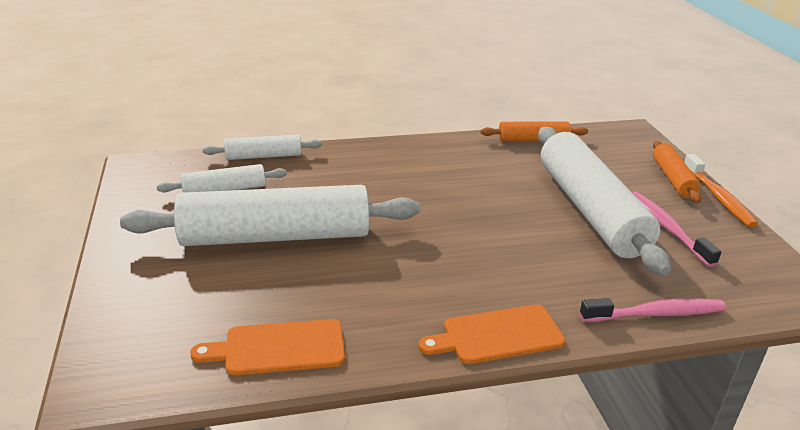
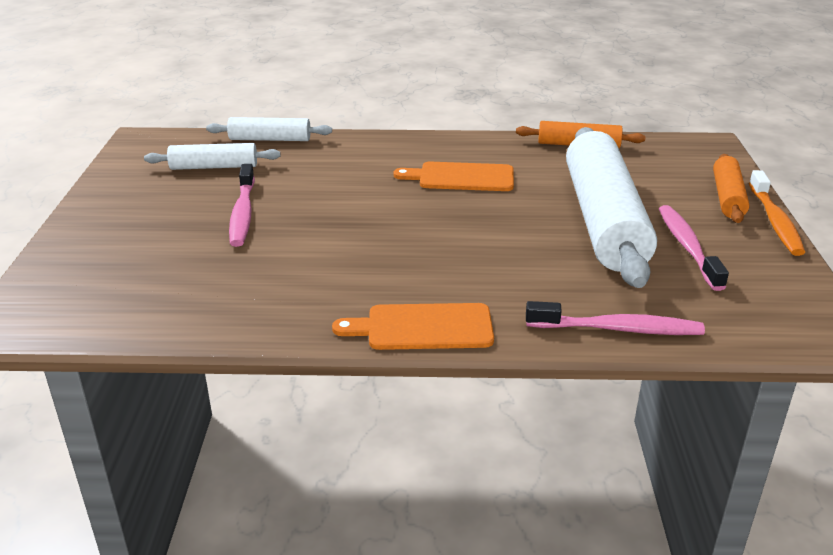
camera: 15 degrees right, 0 degrees up
(276, 236) = (243, 213): white rolling pin -> pink toothbrush
(278, 348) = (192, 311): orange cutting board -> orange cutting board (461, 177)

